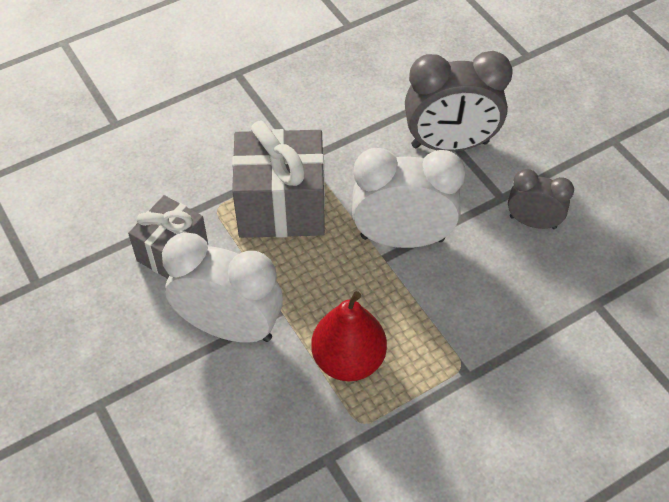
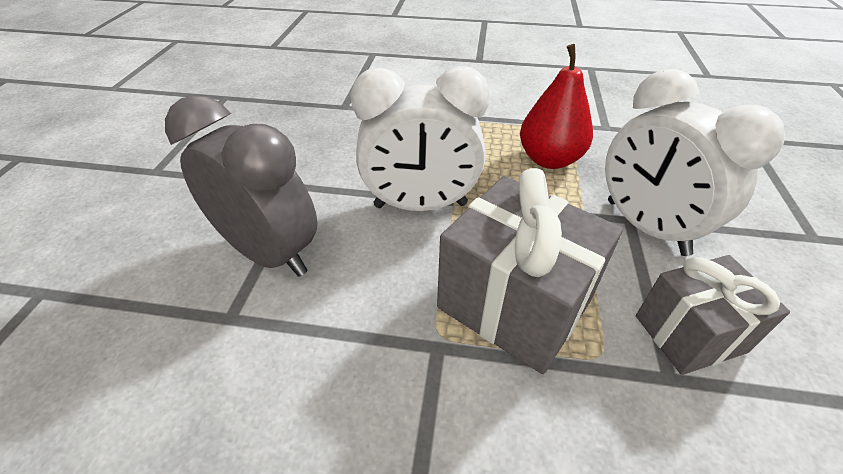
camera: 140 degrees left, 10 degrees down
(402, 238) = (420, 205): white clock -> white clock turned 45 degrees counterclockwise
(532, 222) = (307, 159): grey clock -> none

